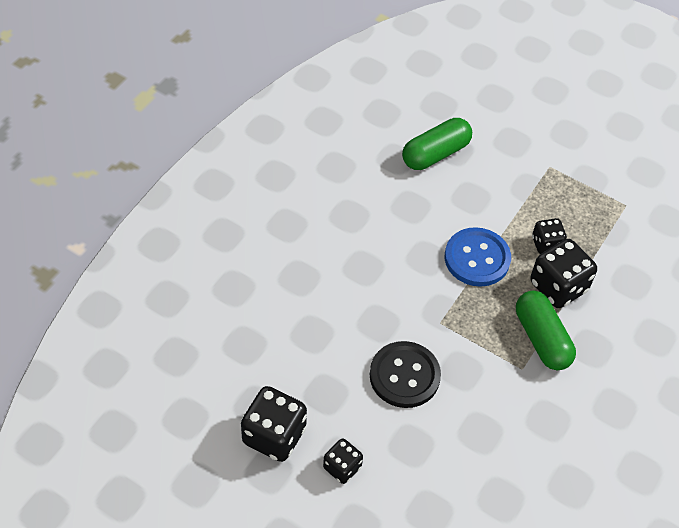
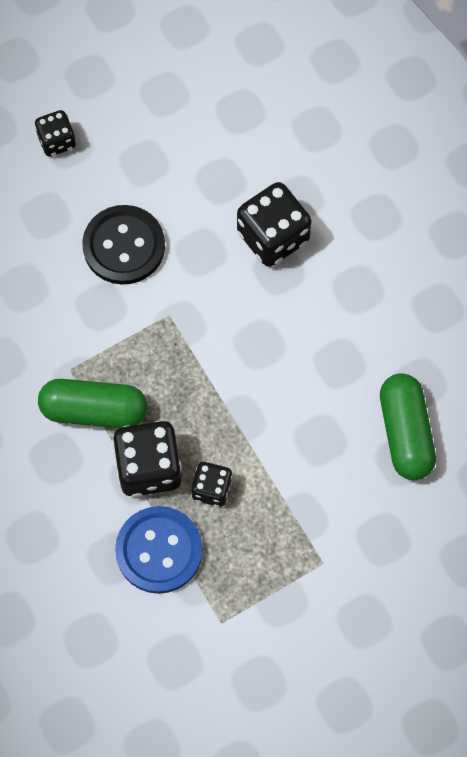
camera: 120 degrees right, 15 degrees up
(274, 435) = (123, 95): black dice -> black dice (273, 236)
(477, 258) = (230, 398): blue button -> blue button (159, 550)

